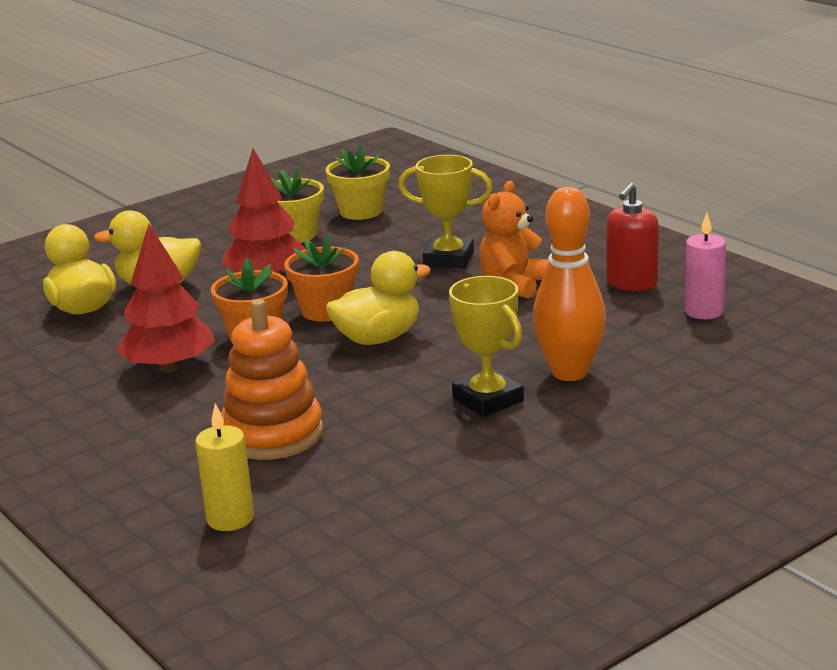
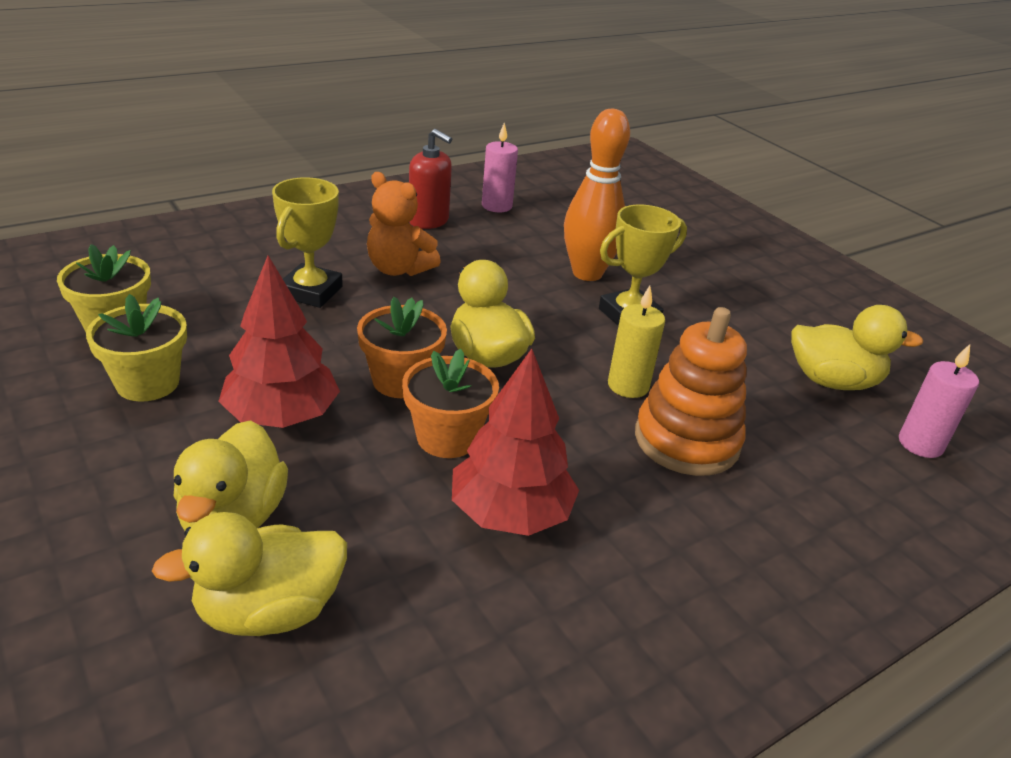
camera: 90 degrees left, 10 degrees up
(230, 519) = (850, 479): yellow candle -> yellow candle (628, 386)
(296, 569) = (920, 444): none -> pink candle
(403, 521) = (832, 381): none -> yellow duck

